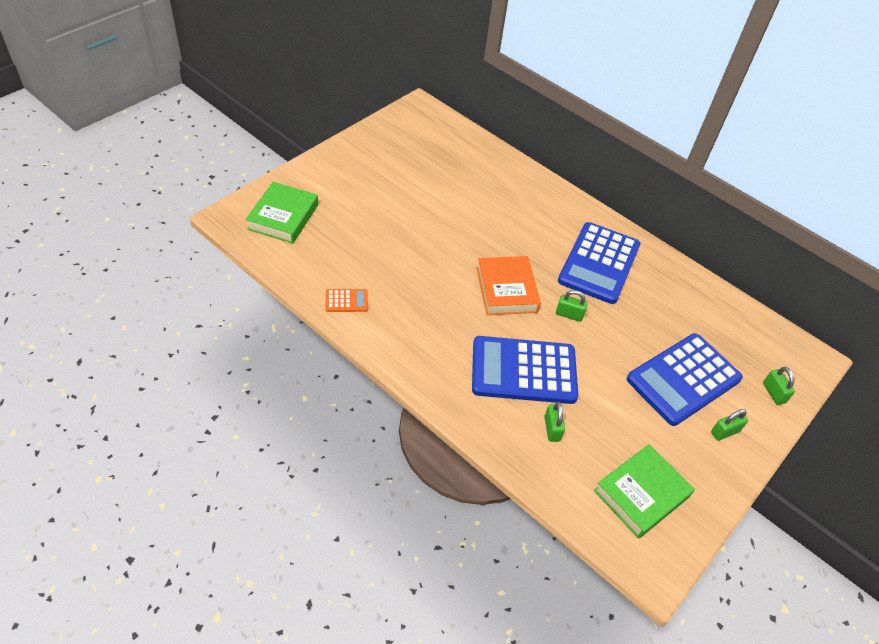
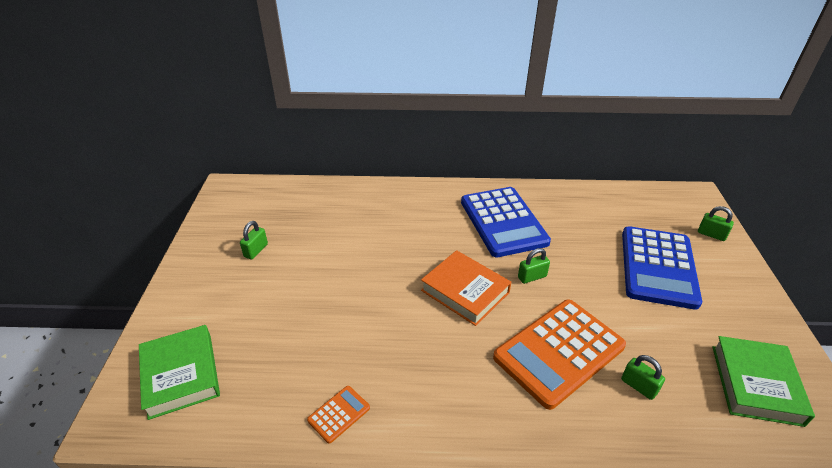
camera: 35 degrees left, 10 degrees down
(523, 371) = (559, 352): blue calculator -> orange calculator
(724, 432) = (728, 285): green padlock -> green padlock (256, 250)

